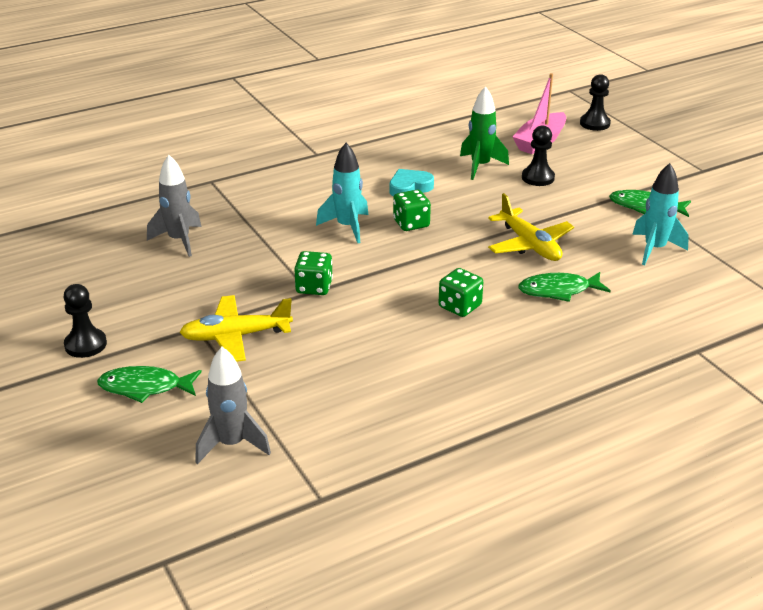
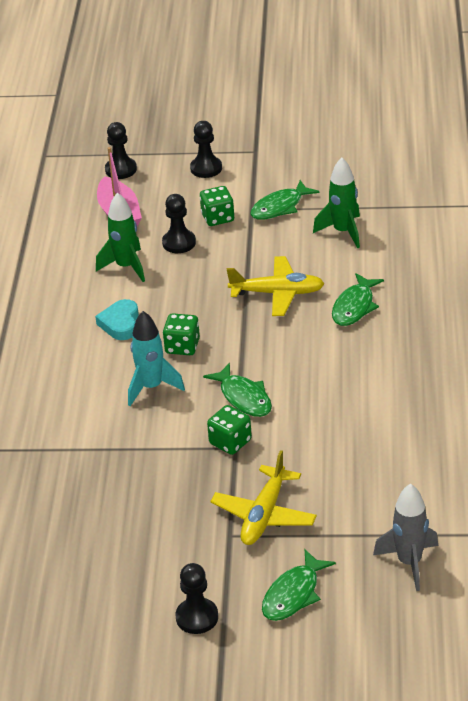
camera: 55 degrees left, 5 degrees up
(179, 240) = (72, 505): grey rocket -> none
(376, 274) = (243, 397): none -> green fish
(460, 306) = (331, 368): green dice -> green dice (218, 218)
(648, 157) = (206, 168): none -> black pawn
(654, 249) = (343, 232): turquoise rocket -> green rocket

